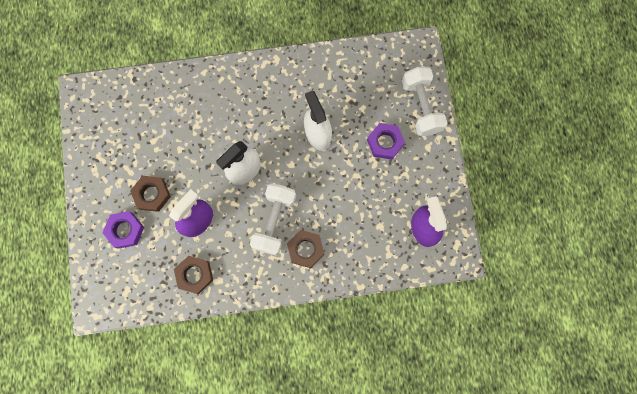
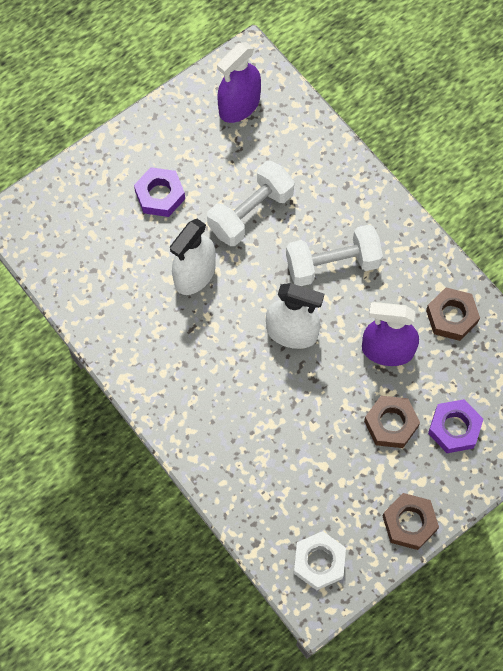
camera: 120 degrees left, 10 degrees down
(101, 106) = (319, 562): none -> white nut
(305, 249) = (343, 214): brown nut -> brown nut (409, 523)
(421, 107) = (90, 178): white dumbbell -> white dumbbell (250, 213)

